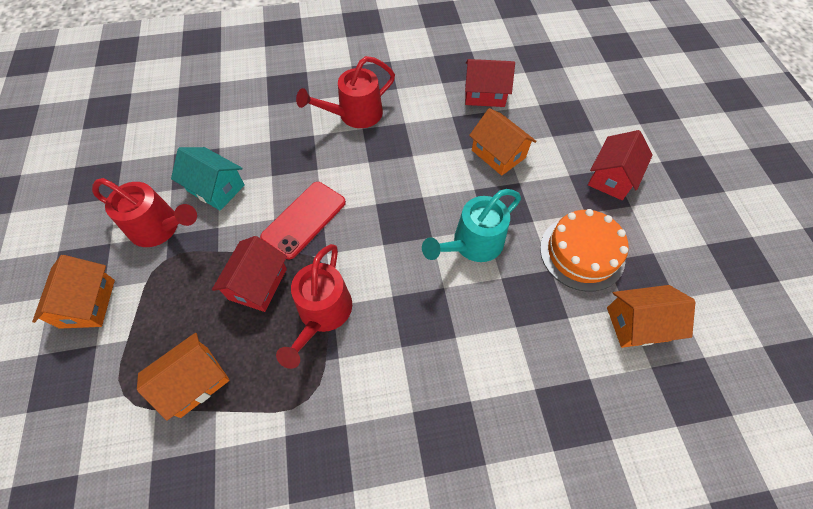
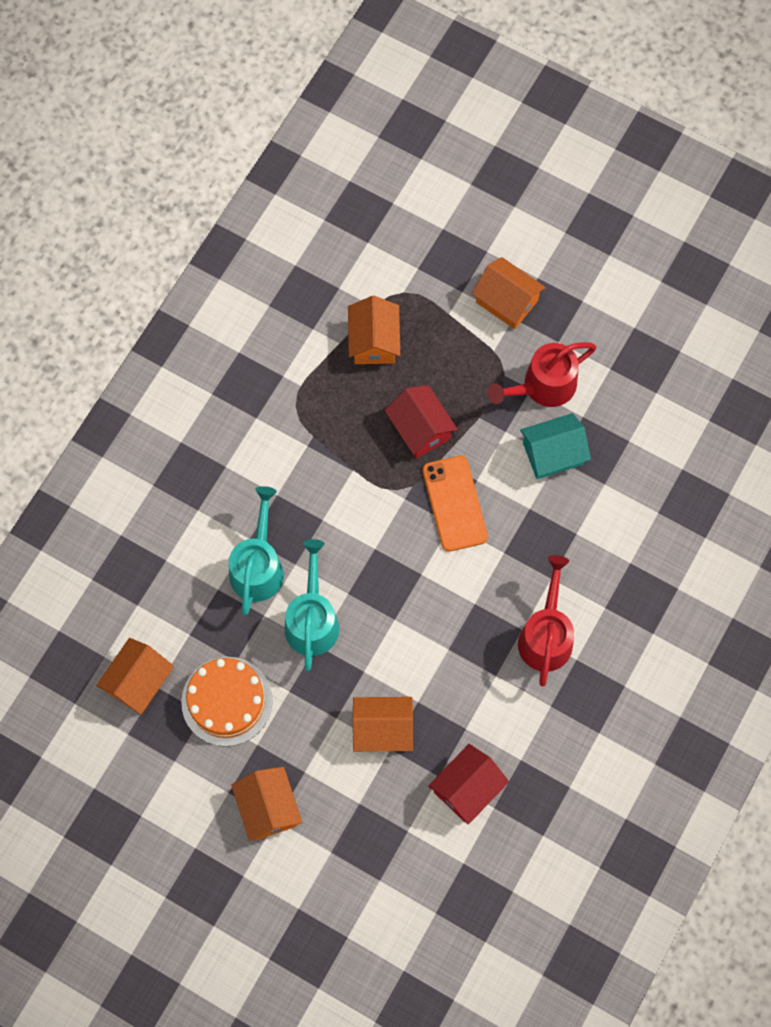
camera: 130 degrees right, 10 degrees up
(304, 219) = (454, 503): red phone -> orange phone
(322, 314) = (352, 458): red watering can -> none
(470, 312) = (258, 566): none -> turquoise watering can
(611, 177) = (268, 808): red house -> orange house

